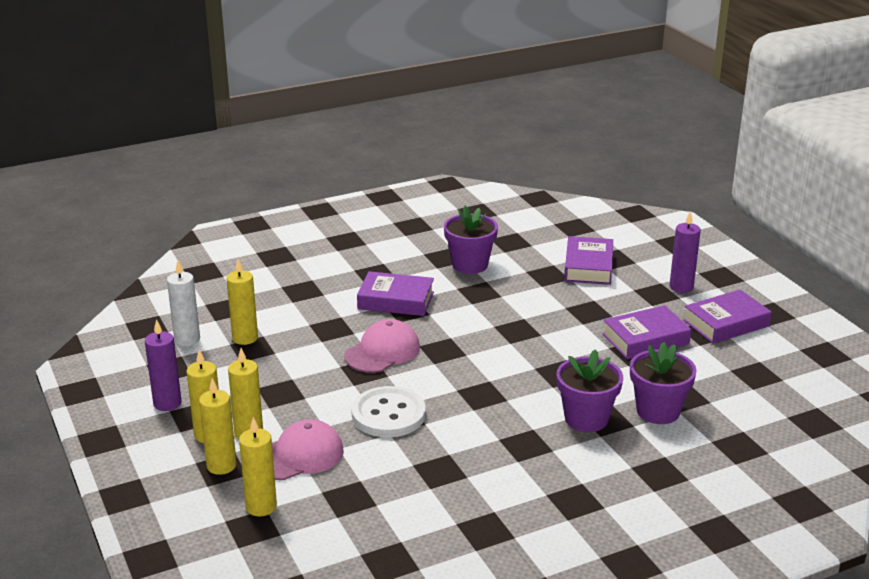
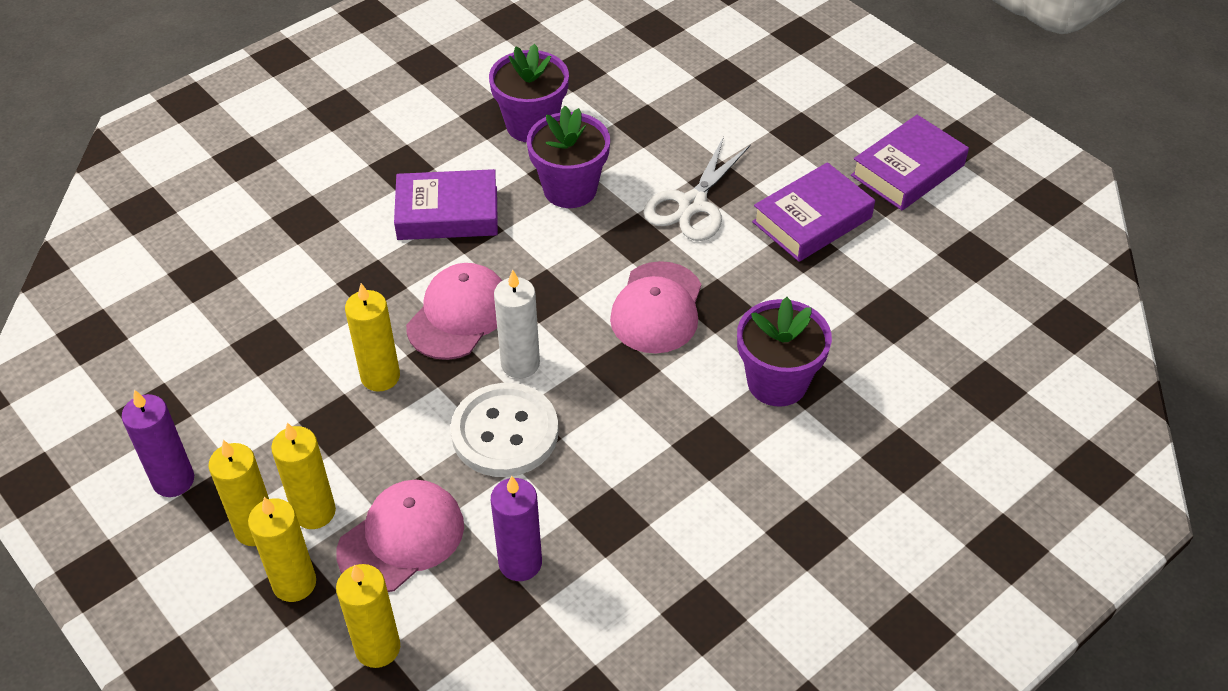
camera: 15 degrees left, 20 degrees up
(187, 339) = (162, 349): white candle -> white candle (520, 364)
(245, 338) = (249, 328): yellow candle -> yellow candle (380, 376)
(517, 368) = (657, 308): none -> pink cap
(564, 319) = (692, 204): none -> white scissors
(588, 267) = (696, 99): purple book -> none
(658, 411) = (866, 348): purple flower pot -> purple flower pot (570, 189)
(681, 287) = (830, 115): purple candle -> purple candle (520, 563)

